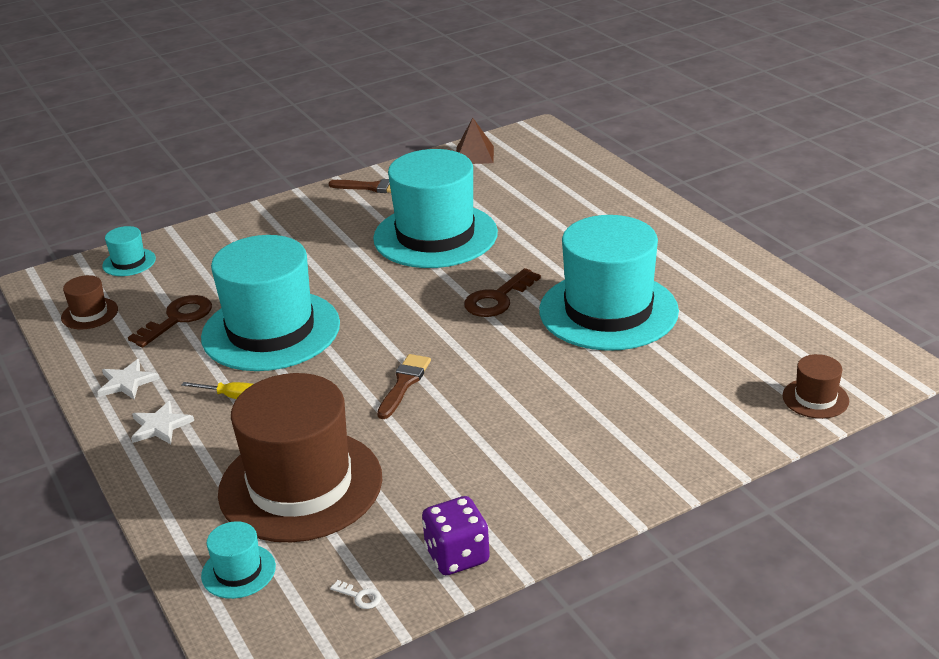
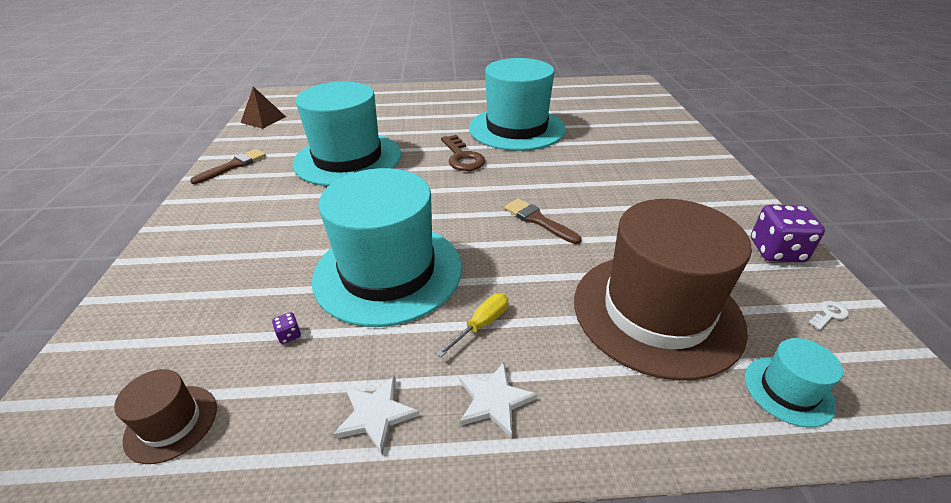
camera: 65 degrees left, 5 degrees up
(129, 262) = (107, 352): turquoise hat -> none
(177, 319) = (289, 335): brown key -> purple dice
(815, 398) = (649, 104): brown hat -> none

